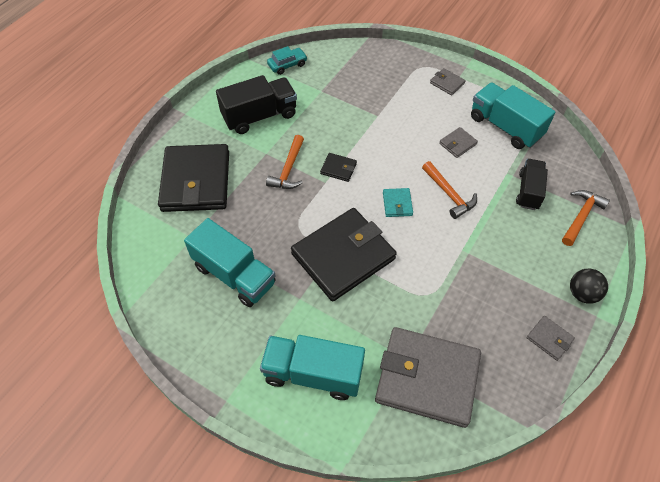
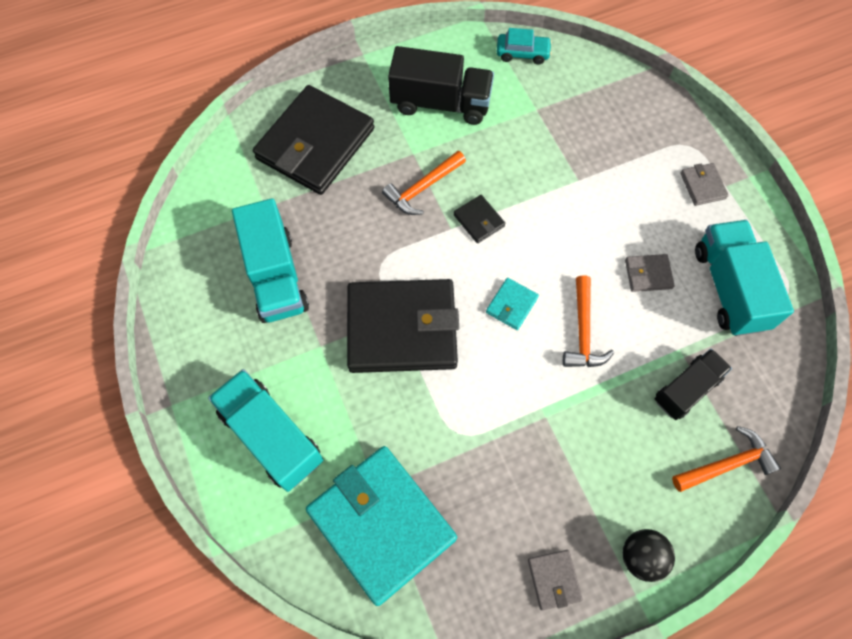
camera: 35 degrees right, 10 degrees up
(427, 378) = (381, 524): grey wallet -> turquoise wallet

